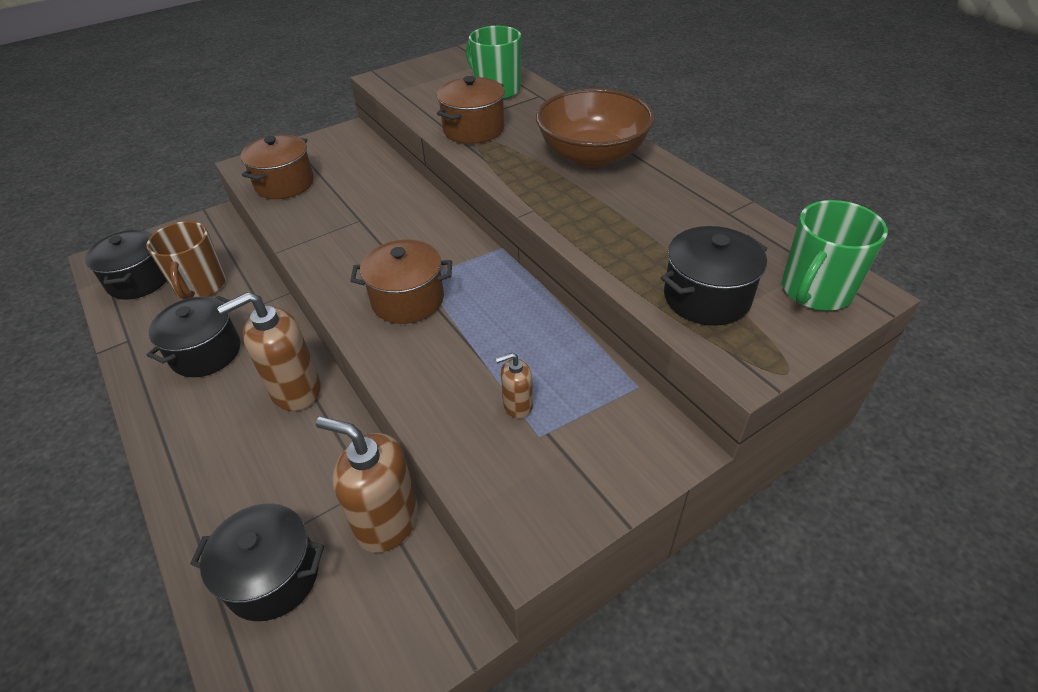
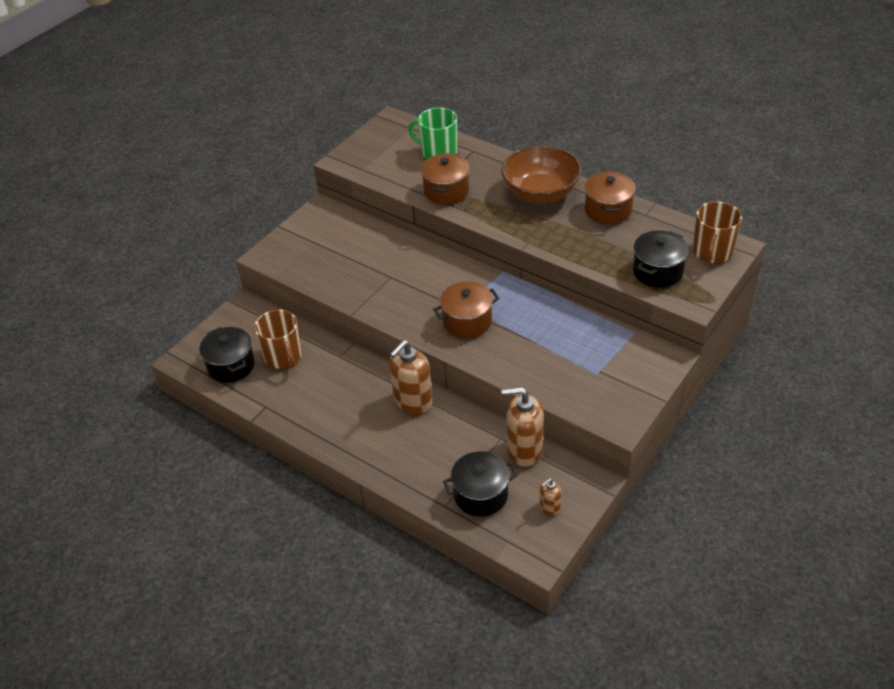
camera: 20 degrees left, 0 degrees up
(206, 353) = (331, 397): black pot -> none
(284, 184) = (310, 264): brown pot -> brown pot (608, 210)
(517, 405) = (574, 362): brown soap dispenser -> brown soap dispenser (549, 507)
(815, 291) = (712, 252): green mug -> brown mug

